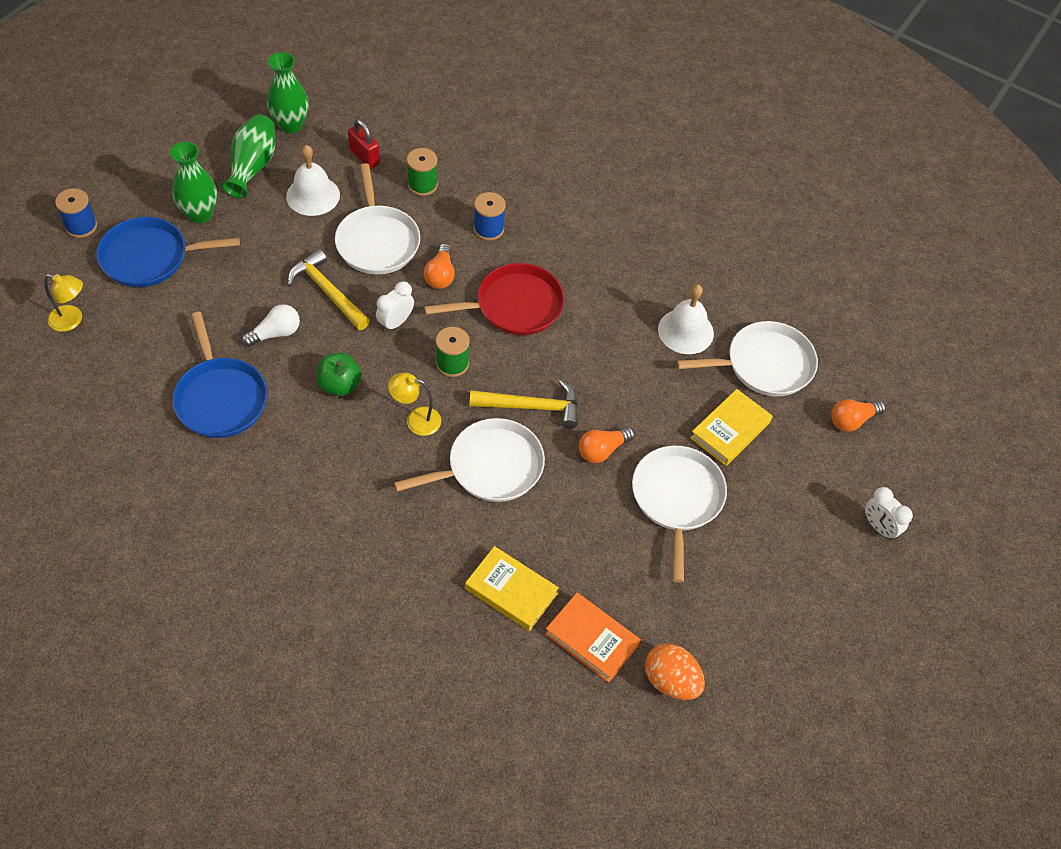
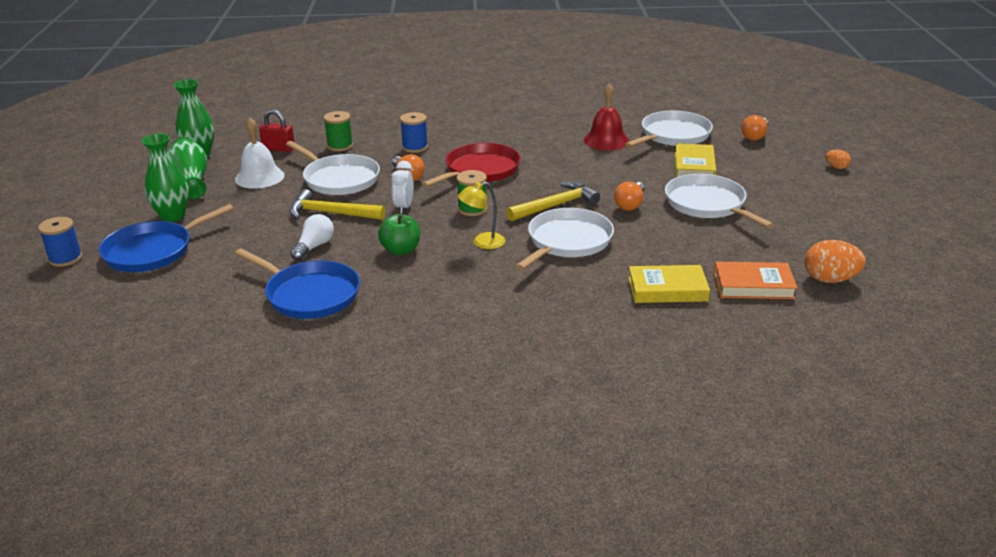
camera: 30 degrees left, 25 degrees down
(72, 320) = (116, 308): yellow lamp -> none
(685, 331) = (606, 140): white bell -> red bell
(879, 527) = (836, 167): white clock -> orange egg

